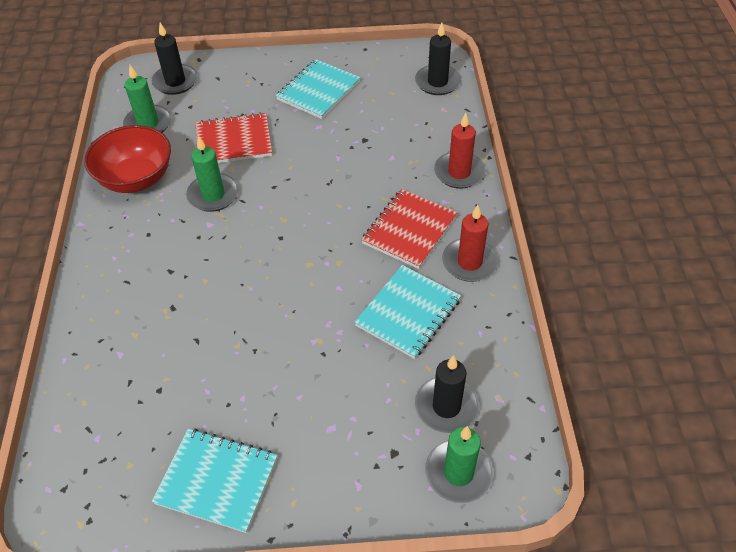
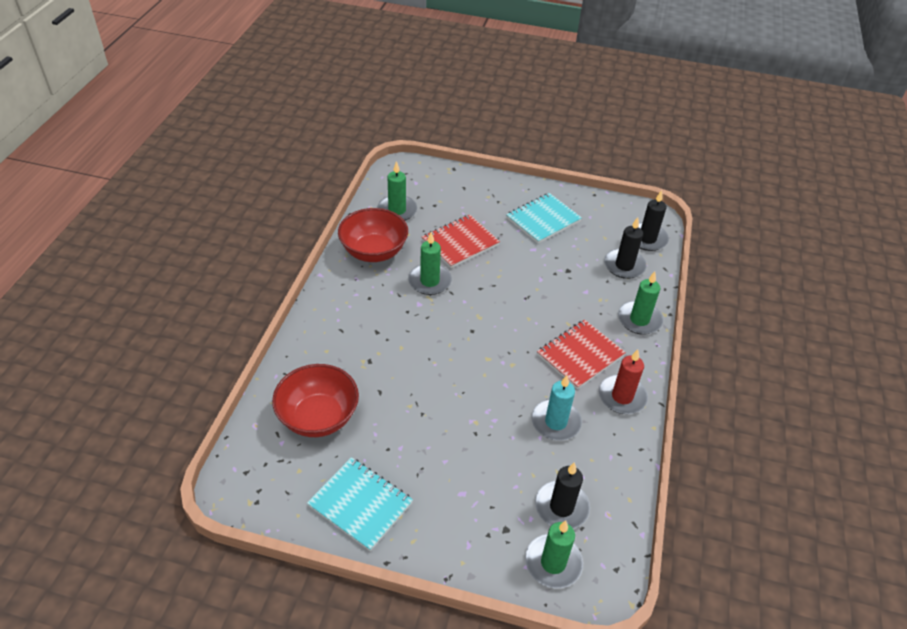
camera: 15 degrees right, 5 degrees down
(132, 393) = (318, 417): none -> red bowl
(175, 81) = (429, 182): black candle -> black candle (624, 265)
(234, 141) = (460, 243): red notebook -> red notebook turned 45 degrees counterclockwise
(408, 313) = (556, 422): turquoise notebook -> turquoise candle
(459, 172) = (639, 320): red candle -> green candle

